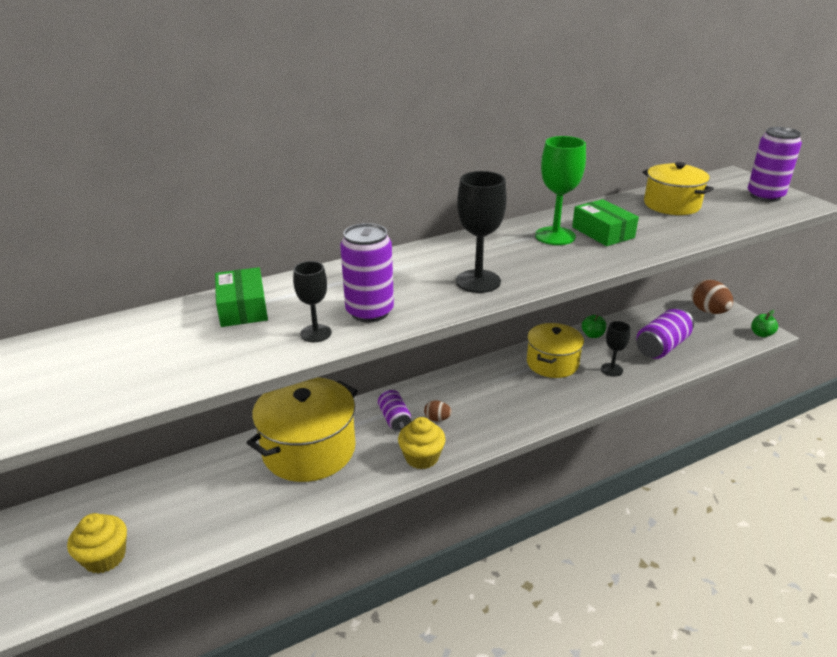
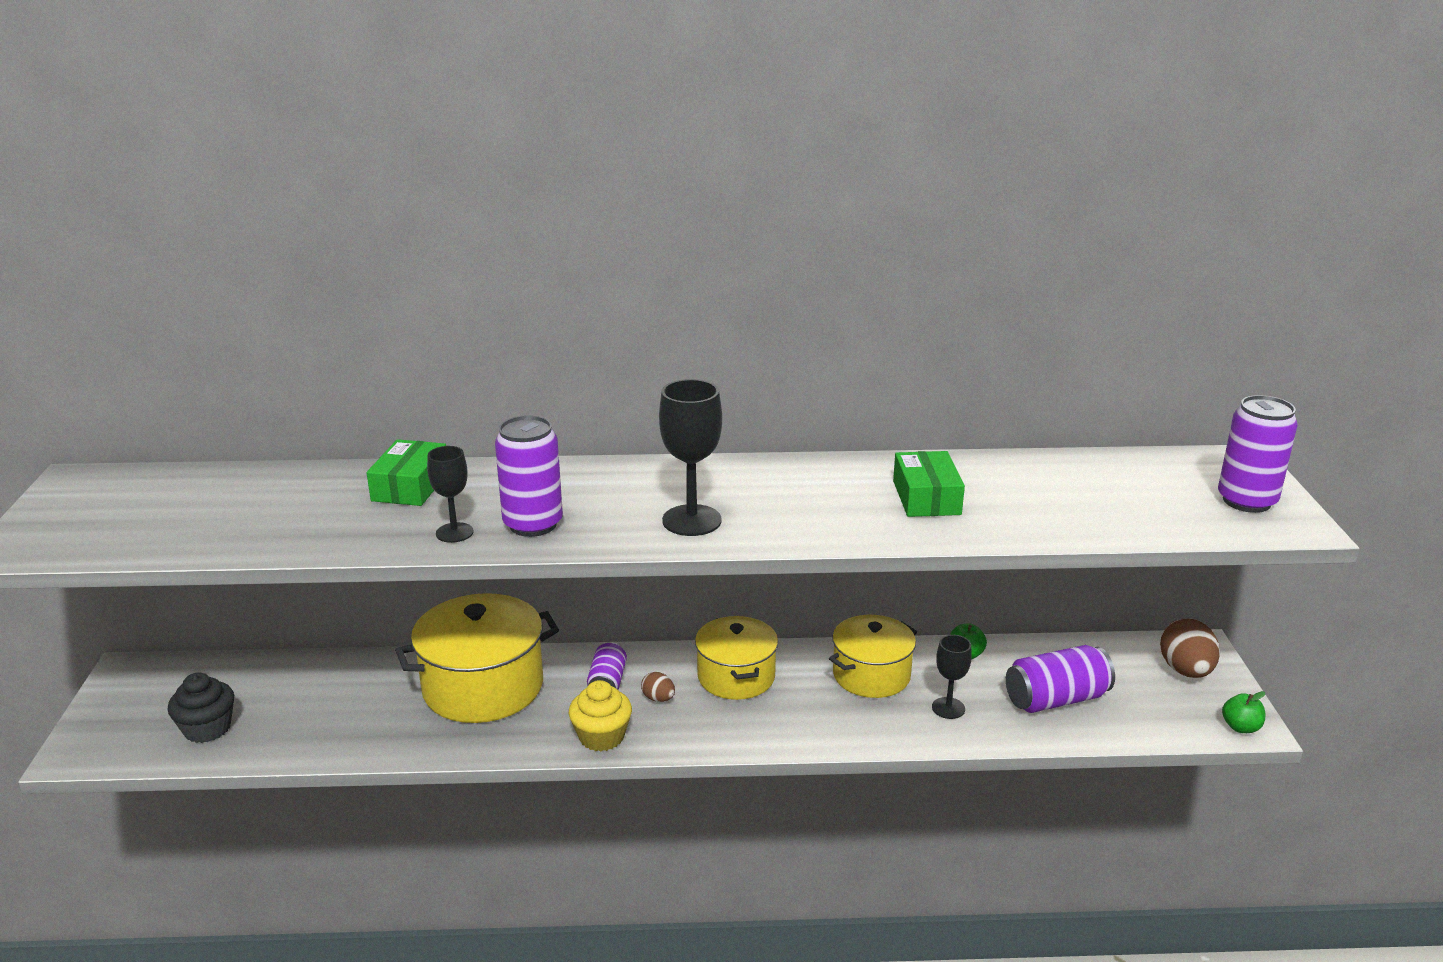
camera: 25 degrees right, 5 degrees down
(105, 557) = (207, 728): yellow cupcake -> black cupcake
(555, 236) = (855, 488): green goblet -> none
(671, 205) = (1077, 482): yellow pot -> yellow pot (736, 677)

